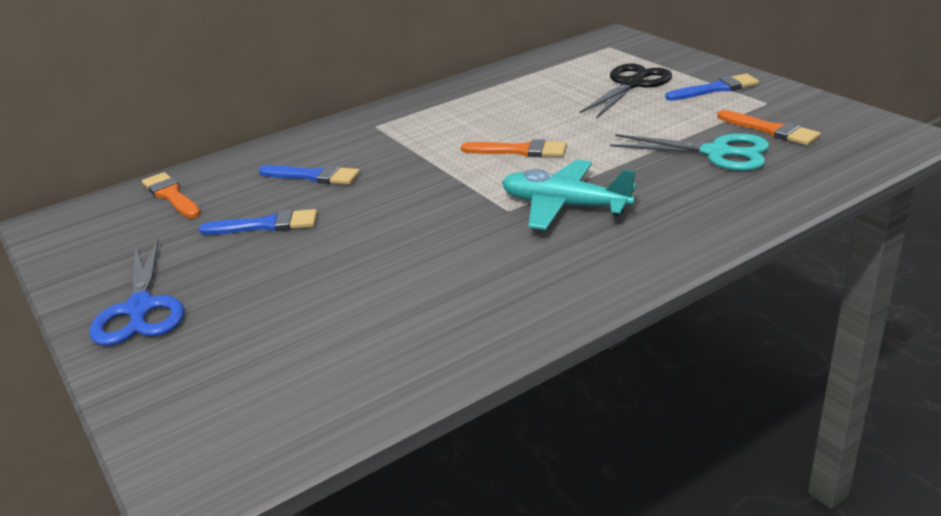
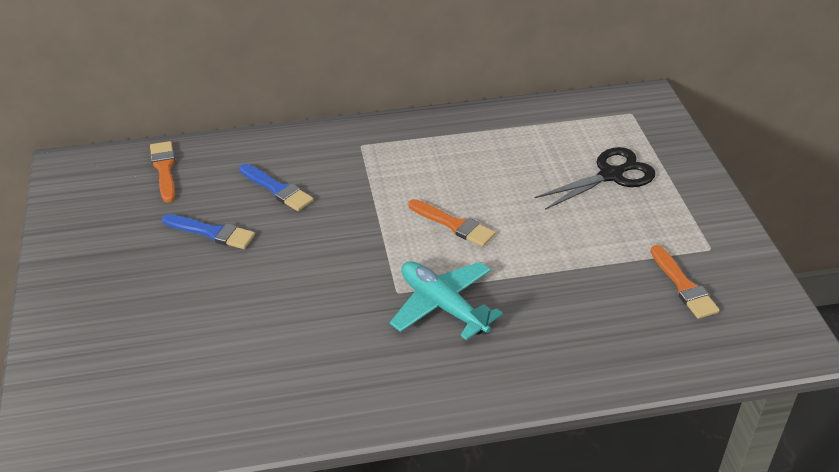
camera: 20 degrees right, 10 degrees up
(140, 308) = (85, 285): blue scissors -> none
(715, 89) = (680, 211): blue brush -> none
(716, 153) = (613, 295): turquoise scissors -> none

